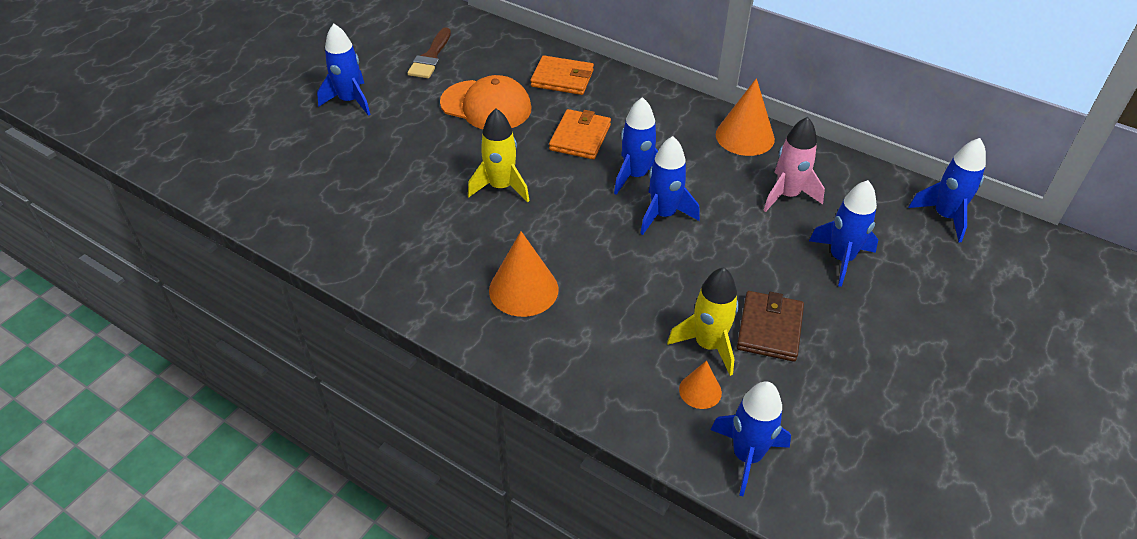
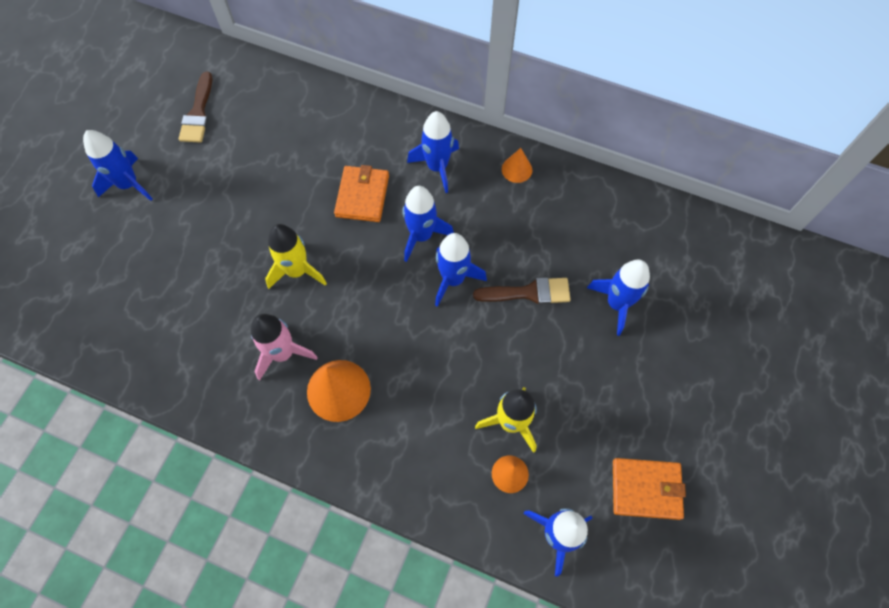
camera: 10 degrees left, 20 degrees up
(486, 106) = (265, 169): orange cap -> none
(562, 78) = (333, 121): orange wallet -> orange wallet (646, 489)
(743, 236) = (528, 292): none -> brown brush
(745, 136) = (517, 169): orange cone -> orange cone, size x0.56
(769, 329) = (562, 394): brown wallet -> none
(787, 195) = (563, 236): pink rocket -> pink rocket (283, 353)
(944, 216) = (703, 238): blue rocket -> blue rocket (437, 167)

